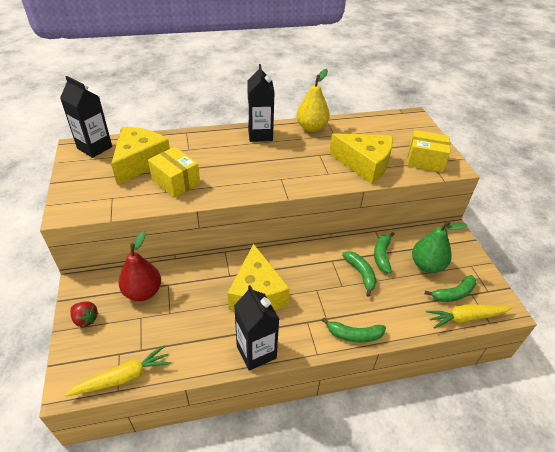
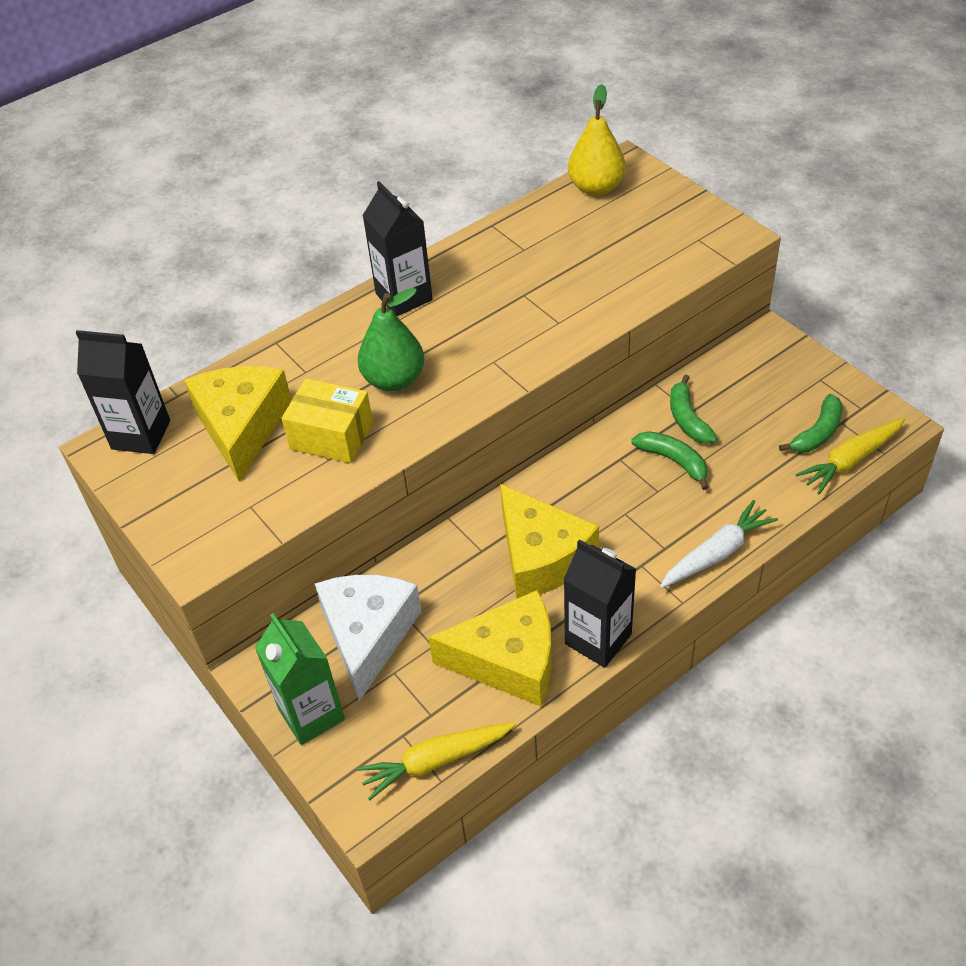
camera: 20 degrees left, 5 degrees up
(85, 319) = (311, 714): red strawberry -> green carton
(123, 377) = (436, 761): yellow carrot -> yellow carrot turned 150 degrees counterclockwise
(143, 292) = (368, 635): red pear -> white cheese
(311, 127) = (478, 249): yellow pear -> yellow pear (596, 187)
(354, 335) = (717, 553): green banana -> white carrot
(365, 164) = (604, 283): yellow cheese -> yellow cheese (509, 660)
(425, 160) = (688, 240): yellow box -> none
(427, 265) = (759, 406): green pear -> green pear (394, 380)

